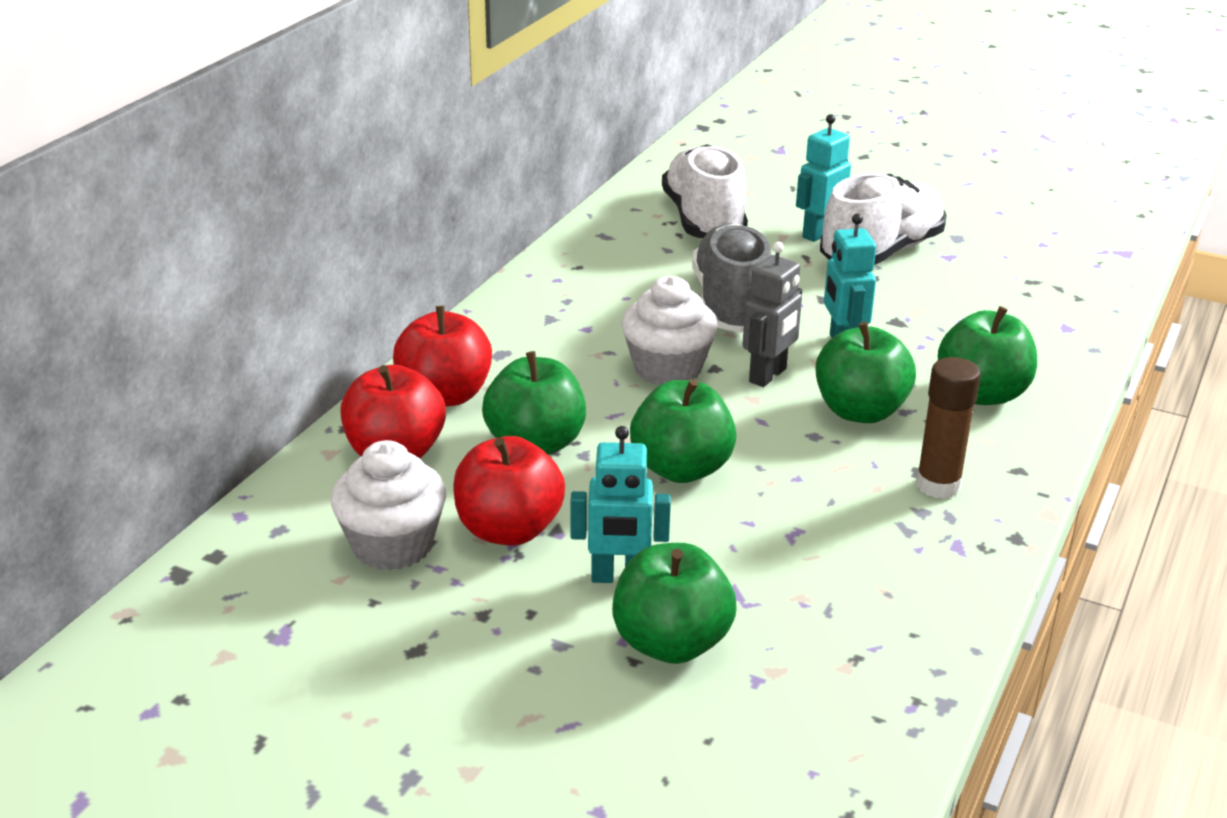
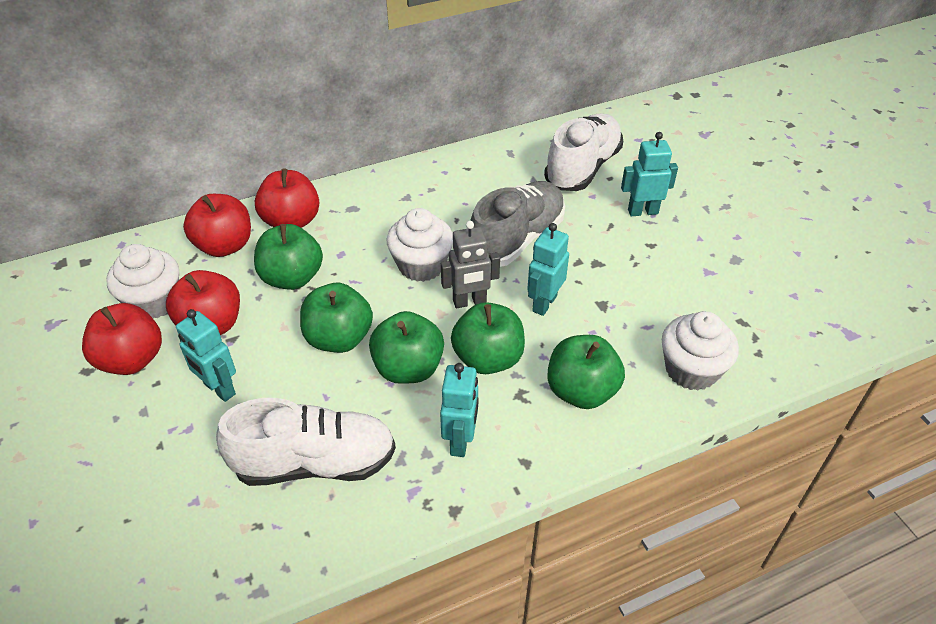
camera: 40 degrees right, 15 degrees up
(460, 609) = (131, 359): none -> red apple
(671, 643) = (187, 448): green apple -> green apple (408, 368)
(881, 252) = (665, 246): white shoe -> white shoe (315, 463)
(938, 485) = (460, 441): brown glue stick -> turquoise robot
(1046, 334) = (691, 370): none -> white cupcake

